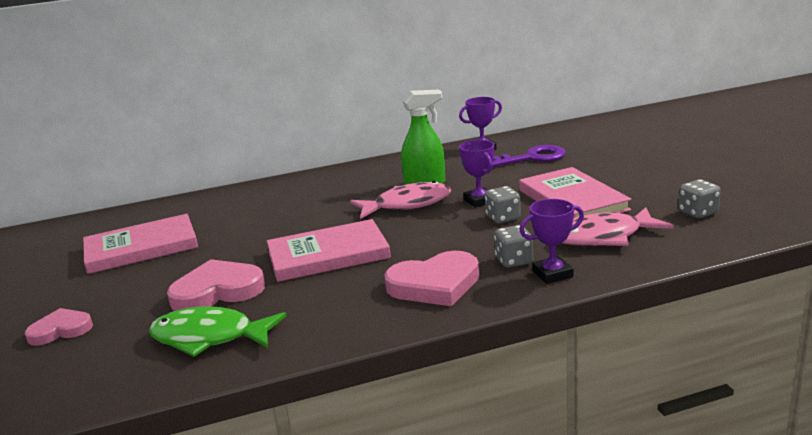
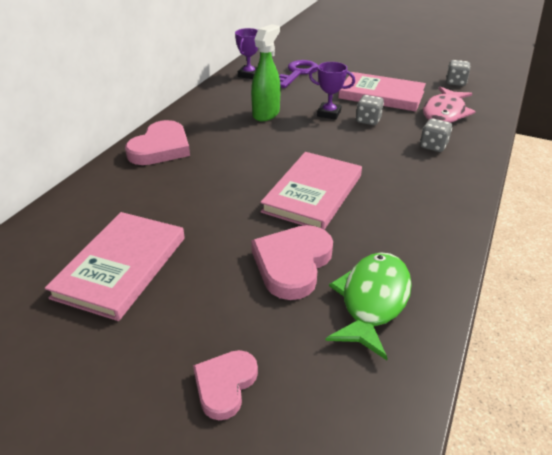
camera: 50 degrees left, 15 degrees up
(209, 337) = (372, 301): green fish -> green fish turned 150 degrees clockwise
(407, 205) = (286, 133): pink fish -> none
(435, 284) = (426, 181): pink heart -> pink heart (161, 148)
(552, 274) = (468, 146): purple trophy -> none

